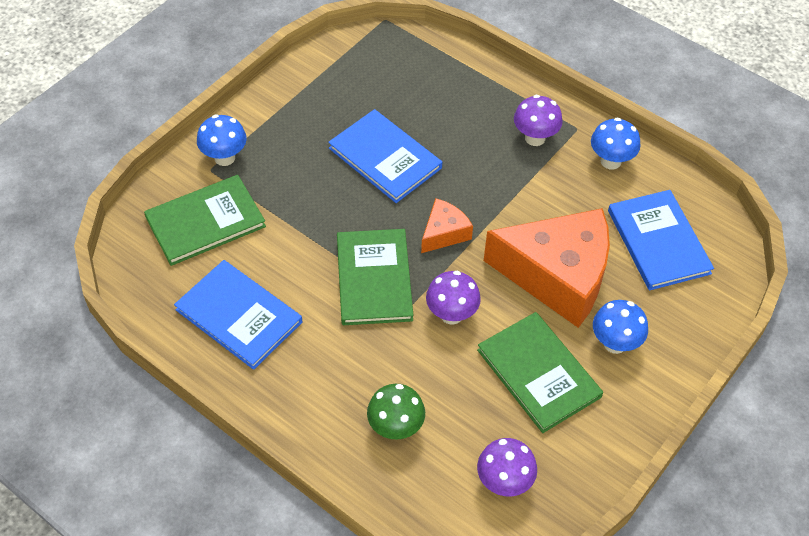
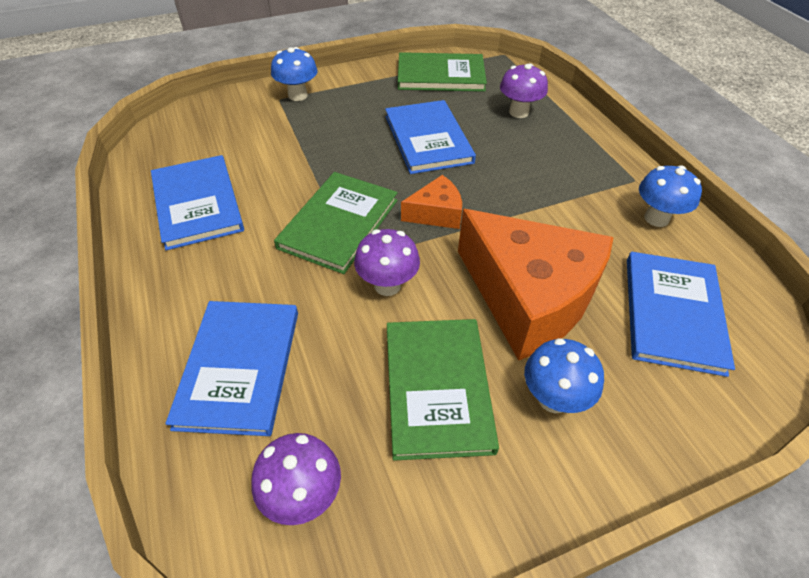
camera: 30 degrees right, 5 degrees down
(205, 222) = (241, 129): green book -> green book (440, 75)
(395, 428) = (239, 367): green mushroom -> blue book
(535, 138) = (584, 172): purple mushroom -> purple mushroom (519, 112)

